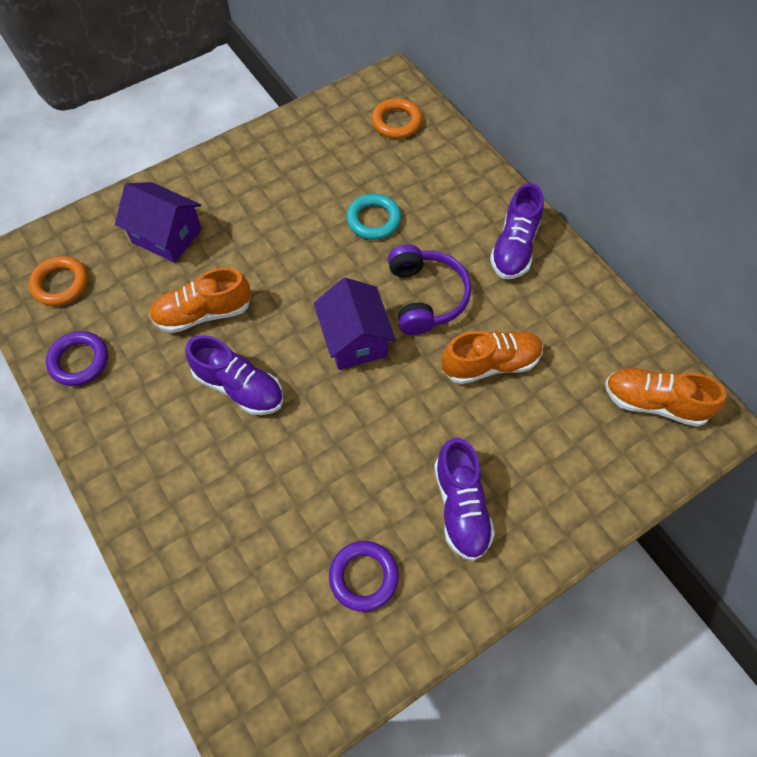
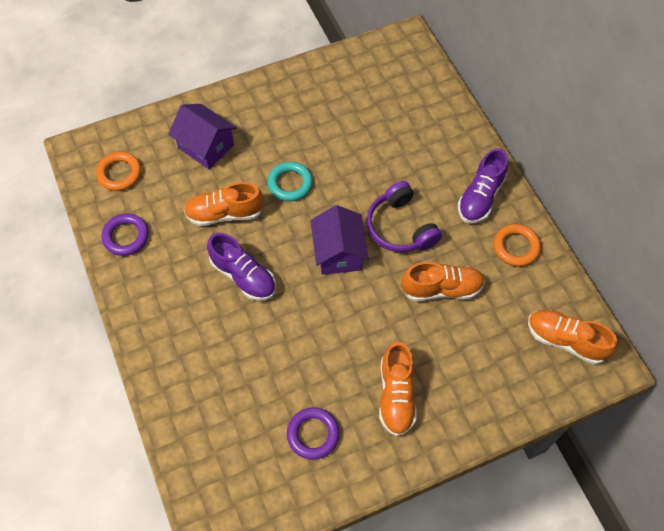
camera: 10 degrees right, 0 degrees up
(373, 220) = (371, 157): turquoise ring -> turquoise ring (290, 183)
(396, 122) = (405, 76): orange ring -> orange ring (516, 247)
(425, 297) = (400, 227): purple headphones -> purple headphones turned 150 degrees clockwise
(461, 507) = (396, 395): purple shoe -> orange shoe

